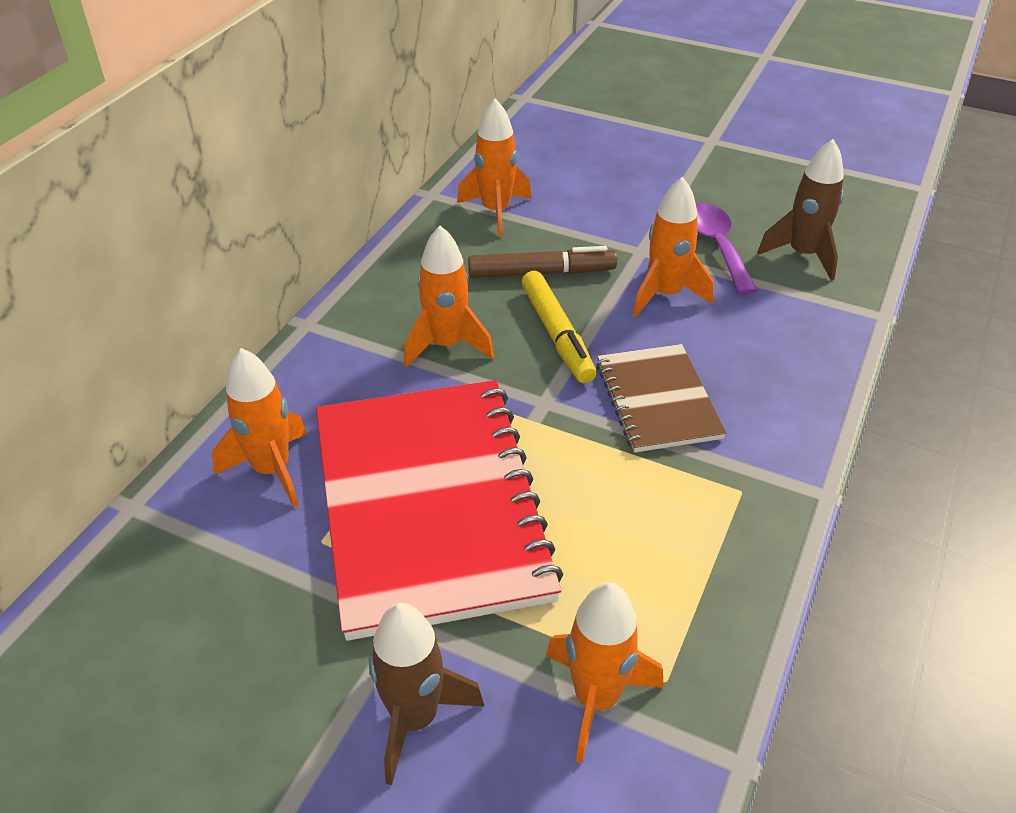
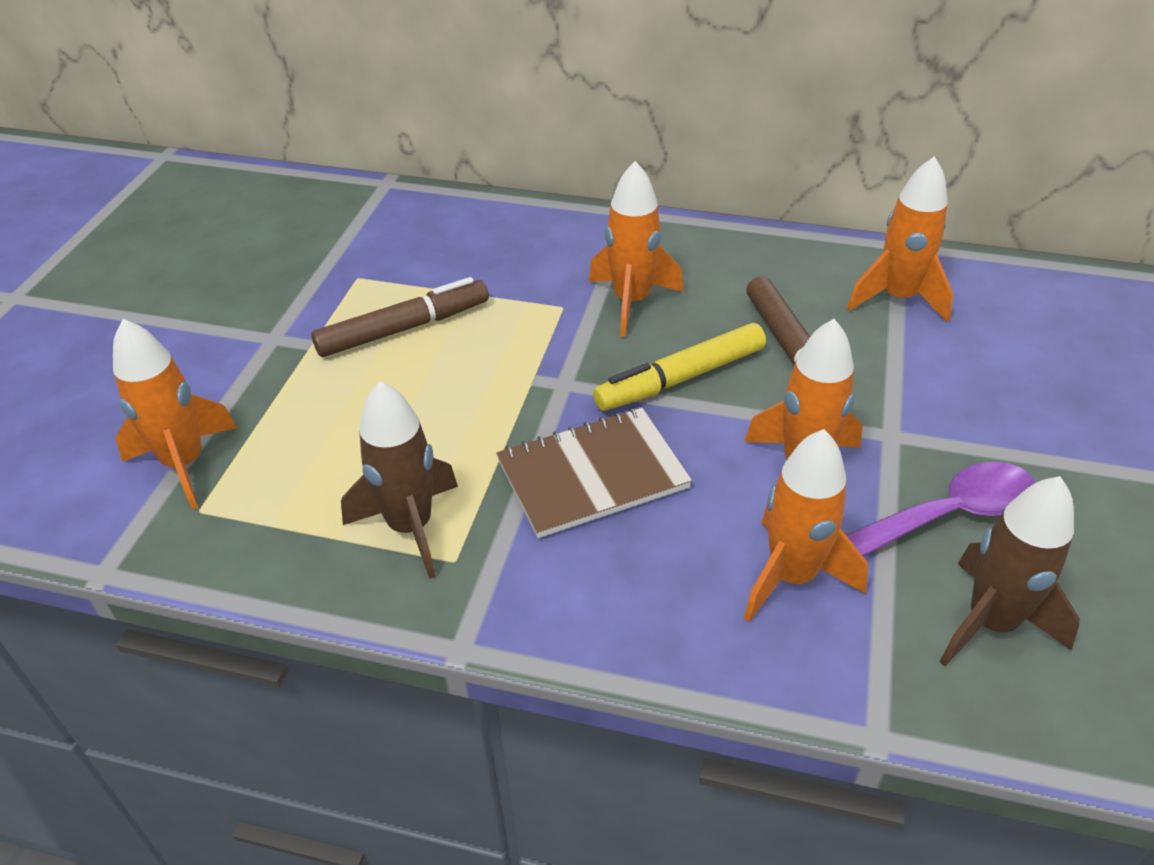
camera: 80 degrees right, 0 degrees up
(272, 470) = (434, 236): orange rocket -> orange rocket (791, 576)
(415, 718) = (178, 360): brown rocket -> brown rocket (410, 527)
(429, 505) = (404, 329): red notebook -> brown marker

